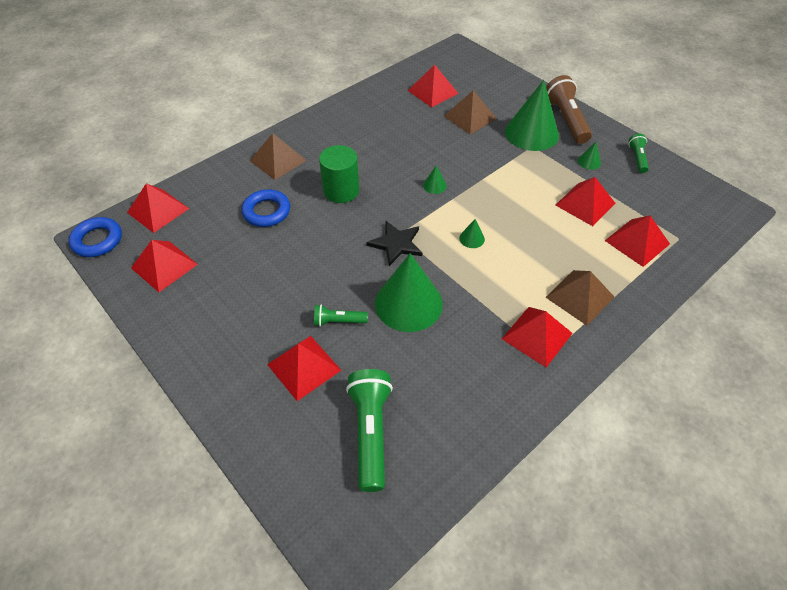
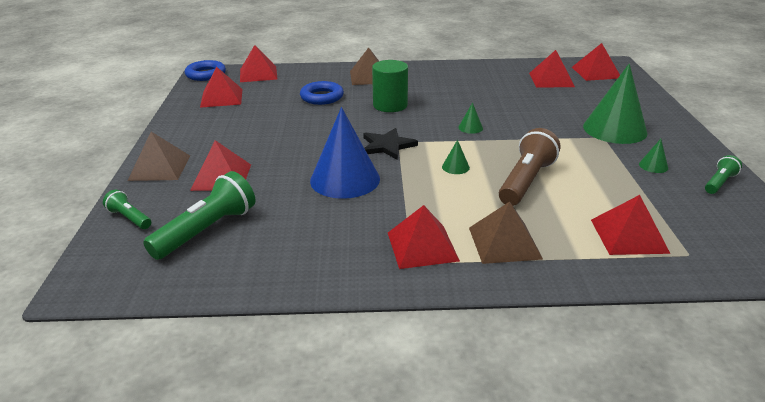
camera: 40 degrees right, 20 degrees down
(338, 321) = (280, 166): green flashlight -> green flashlight (129, 218)
(408, 303) = (345, 179): green cone -> blue cone
(470, 117) = (564, 102): brown pyramid -> brown pyramid (159, 167)
(566, 119) = (668, 133): brown flashlight -> brown flashlight (526, 181)
(585, 204) = (605, 189): red pyramid -> red pyramid (596, 72)

